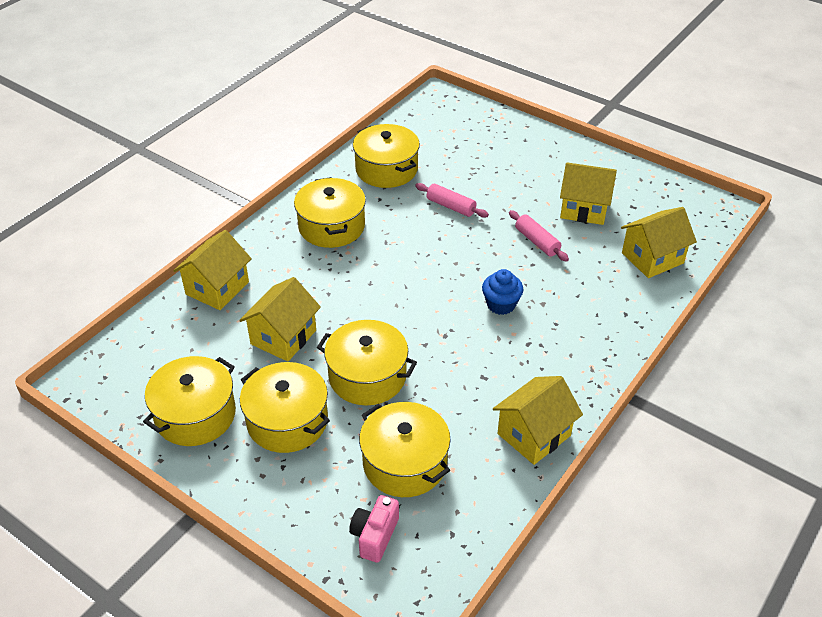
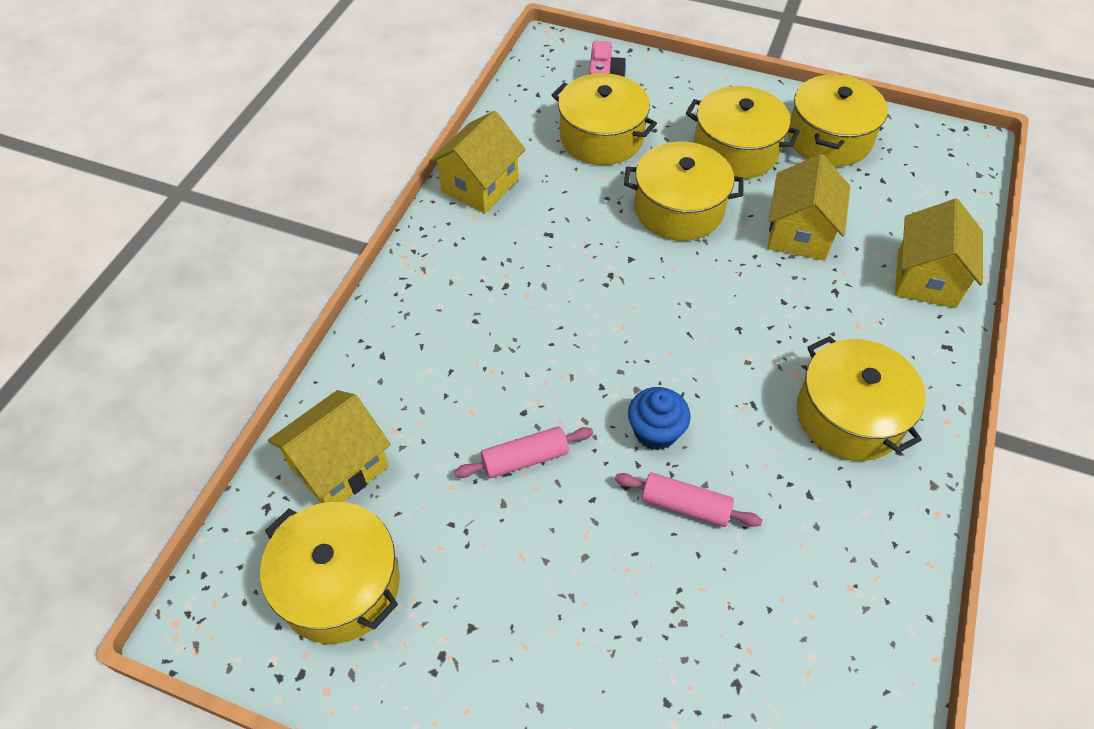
camera: 165 degrees right, 10 degrees up
(386, 169) = (836, 575): yellow pot -> yellow pot (340, 585)
(501, 304) = (553, 333): blue cupcake -> blue cupcake (655, 432)
(537, 241) = (525, 459): pink rolling pin -> pink rolling pin turned 60 degrees counterclockwise
(584, 209) = (456, 556): yellow house -> none

